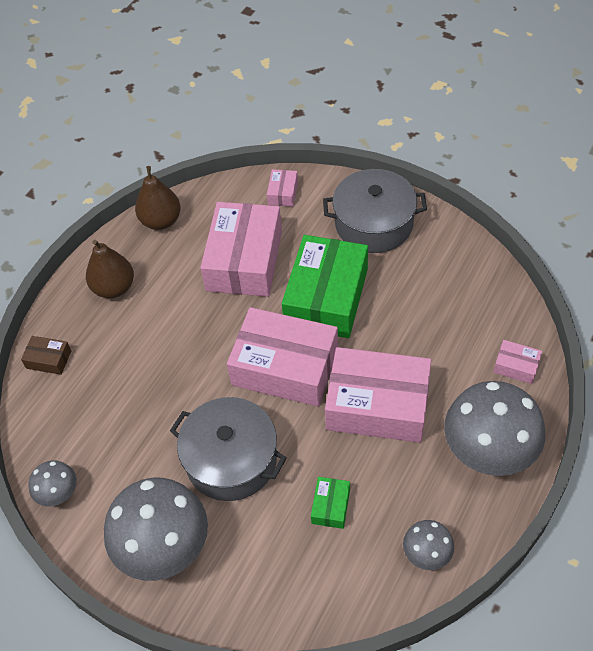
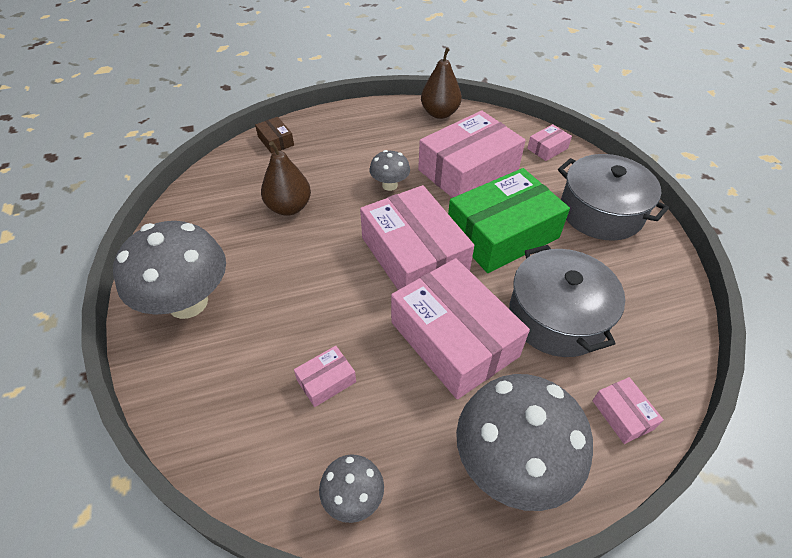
camera: 40 degrees right, 5 degrees down
(59, 493) = (180, 216): grey mushroom -> grey mushroom (389, 185)
(114, 288) = (363, 130): brown pear -> brown pear (289, 207)
(231, 460) = (301, 284): grey pot -> grey pot (557, 316)
(331, 506) = (326, 381): green box -> pink box

